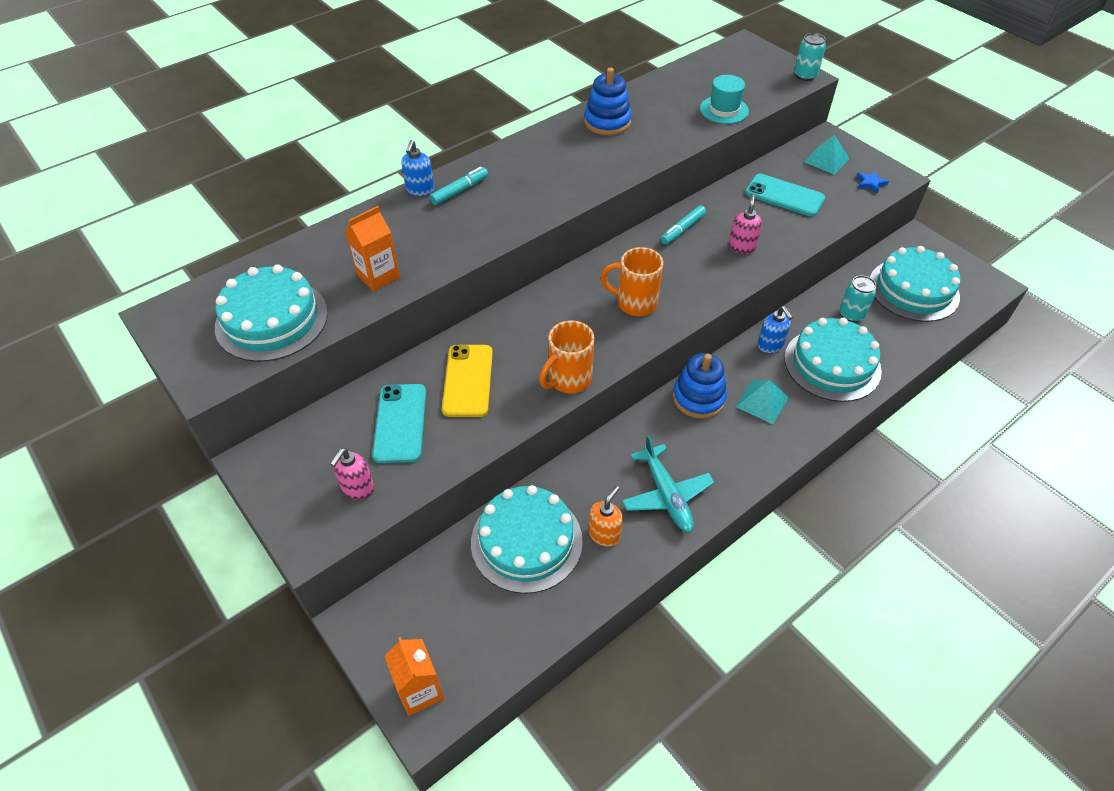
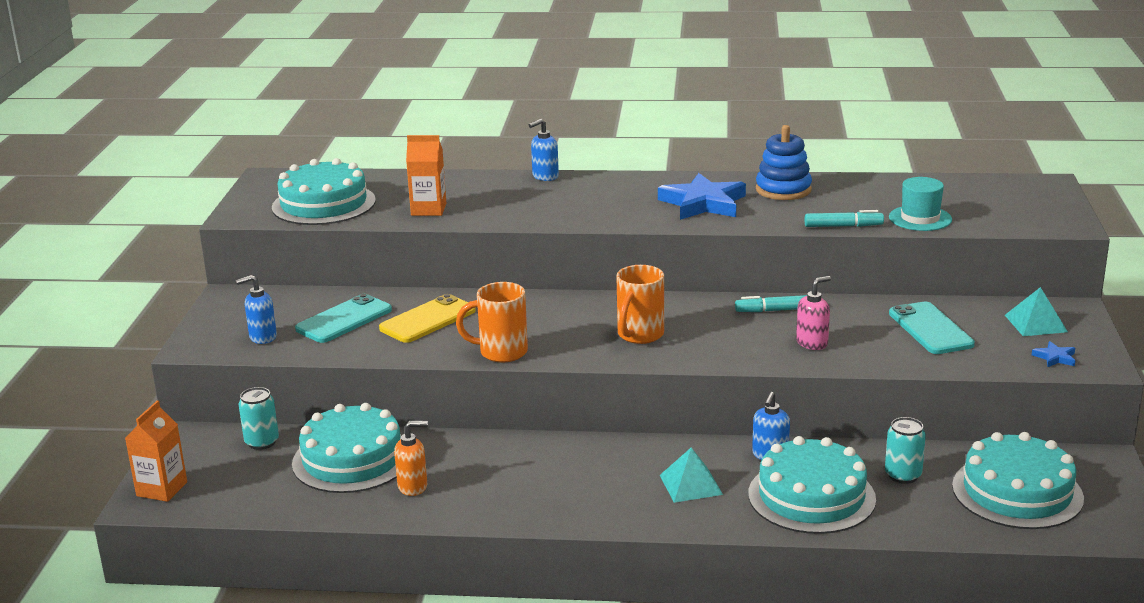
camera: 45 degrees right, 25 degrees down
(357, 488) = (262, 337): pink soap dispenser -> blue soap dispenser
(459, 191) = (574, 187): turquoise marker -> turquoise marker (843, 226)
(575, 162) = (703, 203): none -> blue star
(635, 303) = (639, 335): orange mug -> orange mug turned 120 degrees counterclockwise
(666, 495) = (500, 492): turquoise plane -> none
(698, 398) = (635, 454): blue stacking toy -> none
(805, 75) = (1069, 224): turquoise can -> turquoise can (262, 442)

